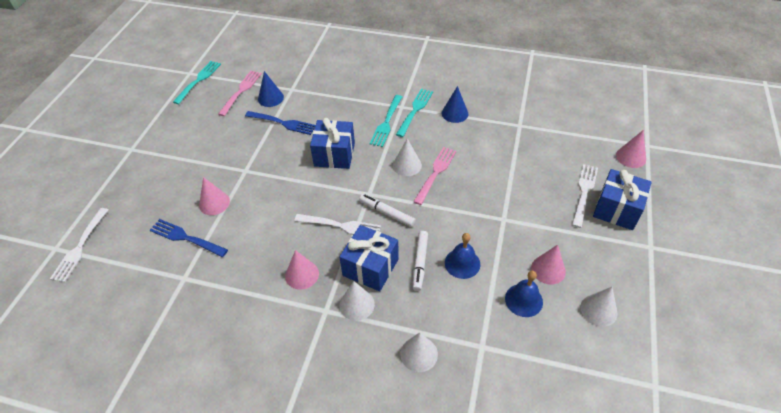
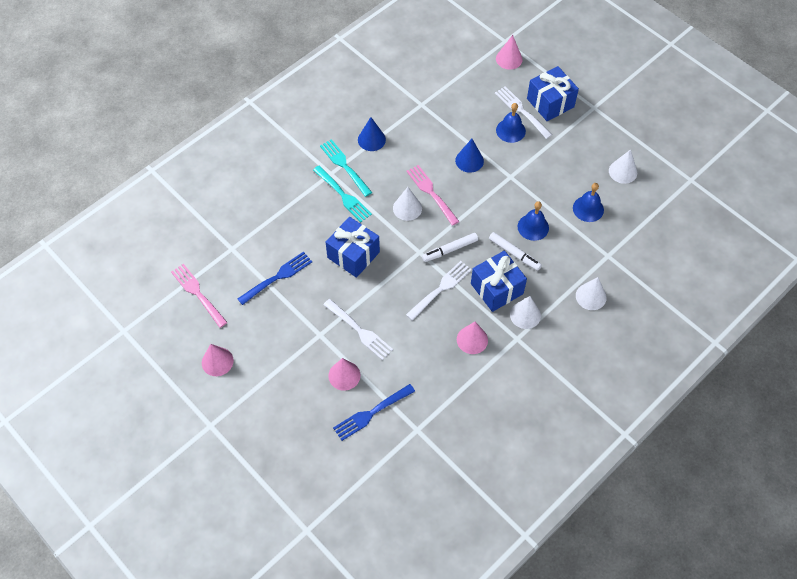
camera: 60 degrees left, 10 degrees up
(80, 246) = (320, 507): white fork -> white fork (359, 330)
(198, 81) = (146, 326): turquoise fork -> none
(270, 98) = (231, 272): blue cone -> blue cone (469, 160)
(548, 269) = (573, 178): pink cone -> pink cone (217, 361)
(554, 195) = (510, 130): none -> blue bell

